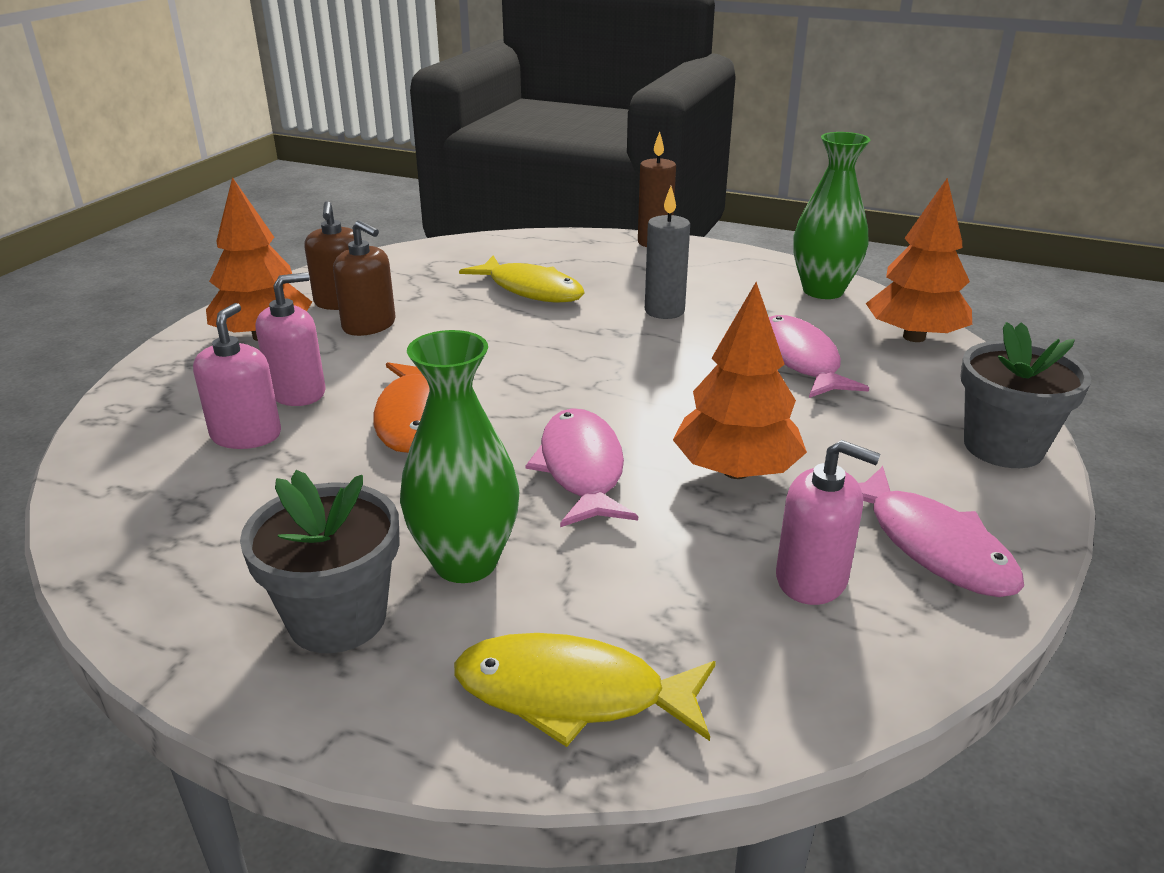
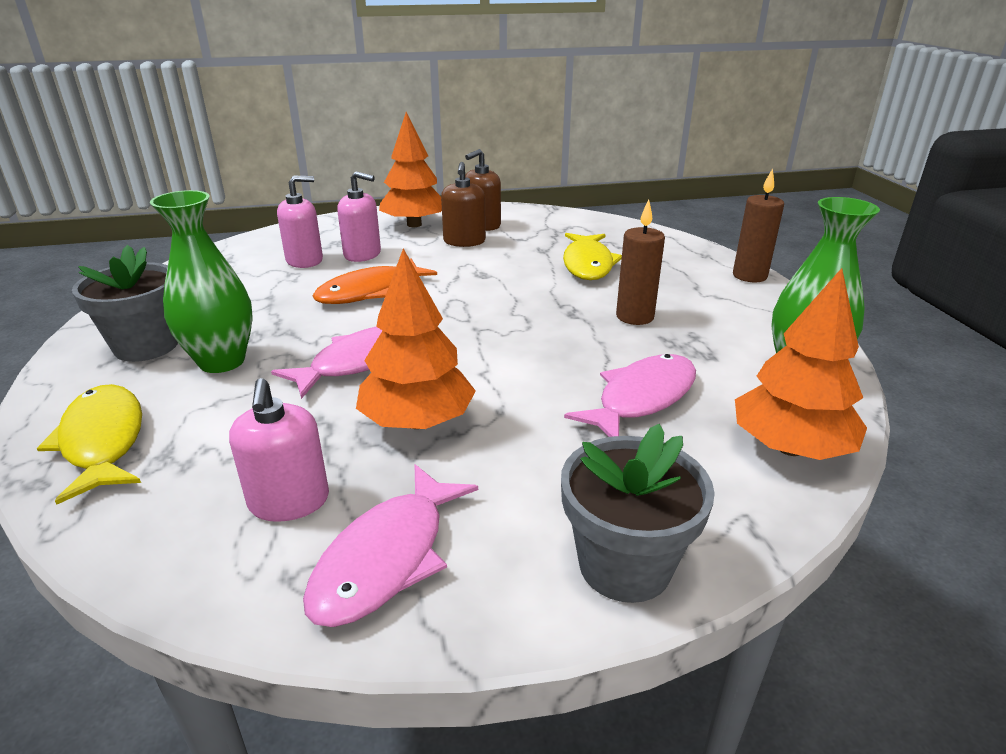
camera: 55 degrees right, 0 degrees up
(664, 311) = (634, 317): grey candle -> brown candle

